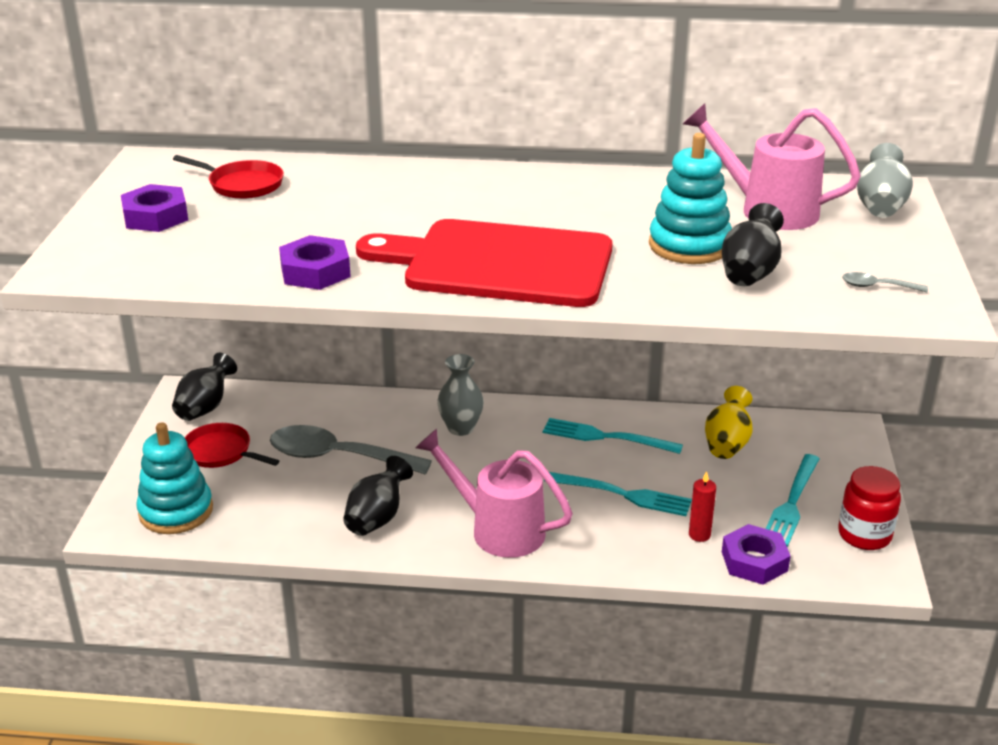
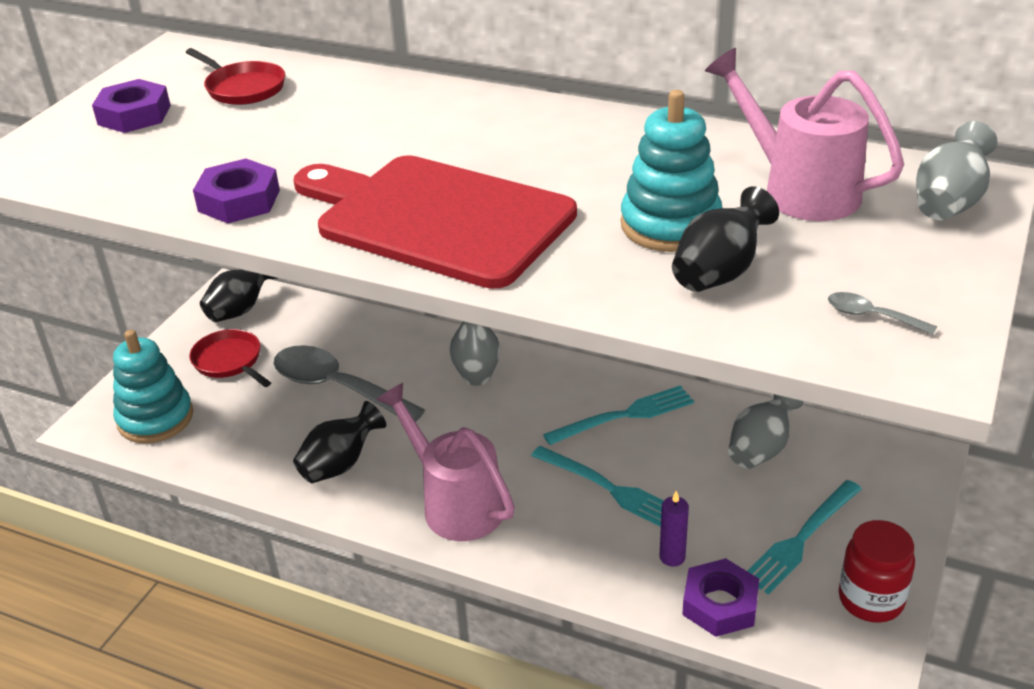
camera: 20 degrees right, 5 degrees up
(605, 437) = (625, 415): turquoise fork -> turquoise fork turned 120 degrees clockwise
(699, 535) = (672, 557): red candle -> purple candle
(727, 443) = (761, 448): yellow vase -> grey vase

